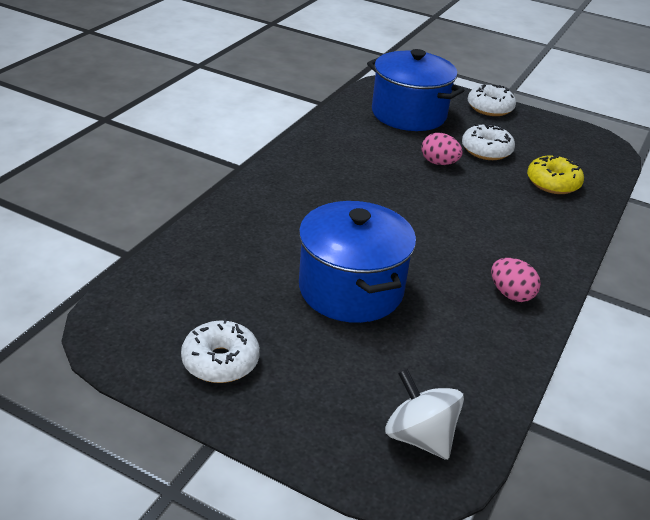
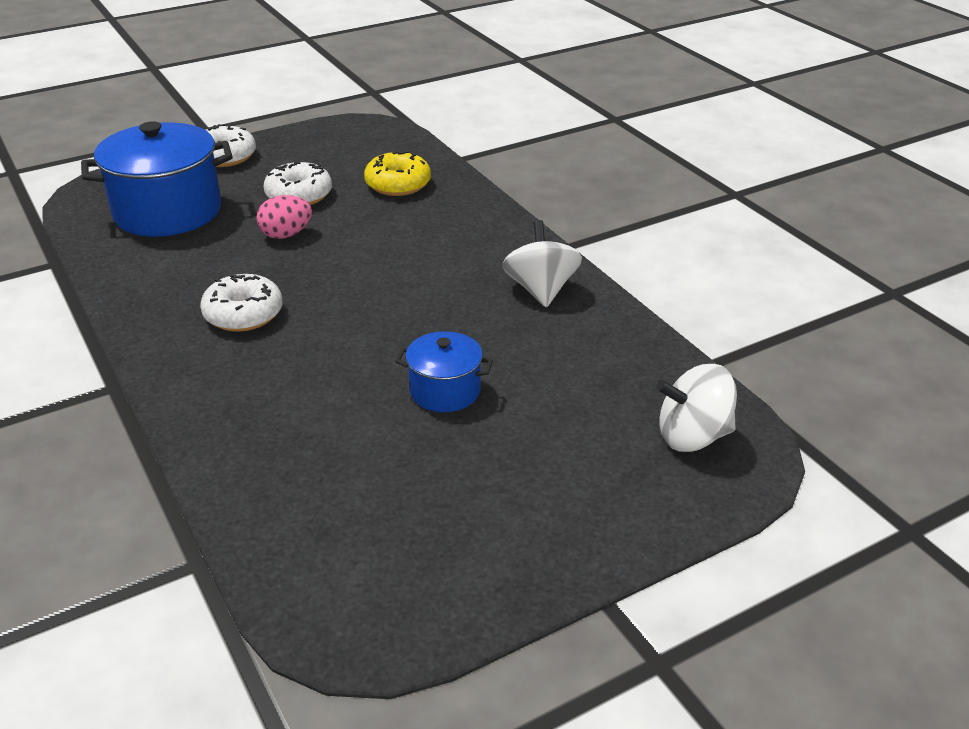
camera: 55 degrees left, 0 degrees up
(220, 361) = (484, 543): white donut -> white donut (243, 314)
(351, 289) = (445, 391): blue pot -> blue pot, size x0.52
(511, 294) = (541, 290): pink egg -> white spinning top

